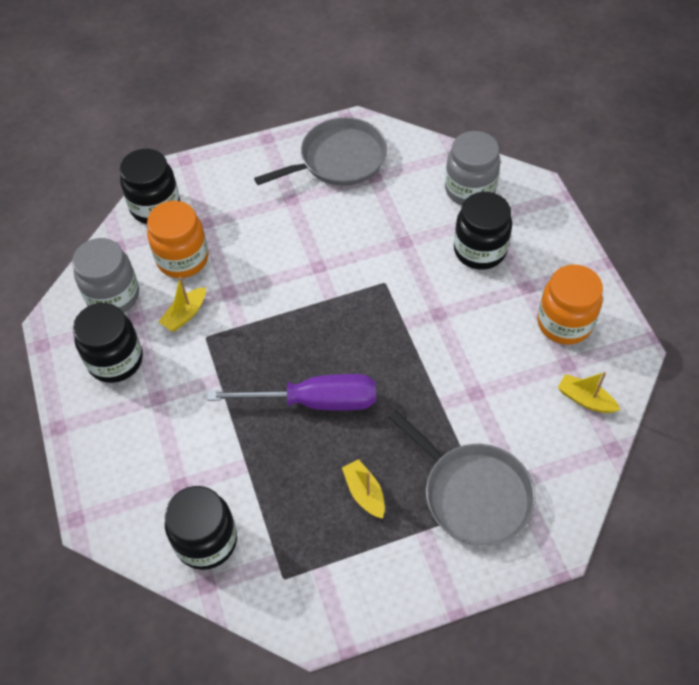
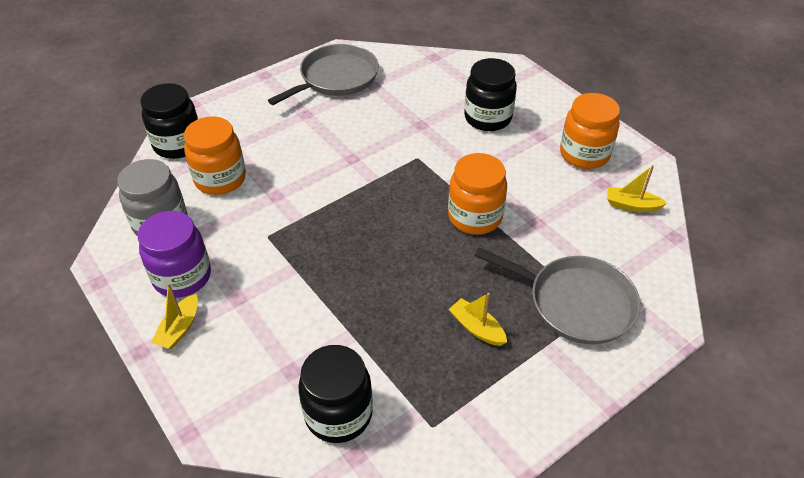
camera: 20 degrees left, 10 degrees down
(115, 360) = (182, 277): black jar -> purple jar
(185, 314) = (240, 223): yellow boat -> yellow boat (179, 329)
(314, 401) = (395, 264): purple screwdriver -> none
(414, 369) = (475, 217): none -> orange jar
(470, 189) = (458, 78): grey jar -> none

